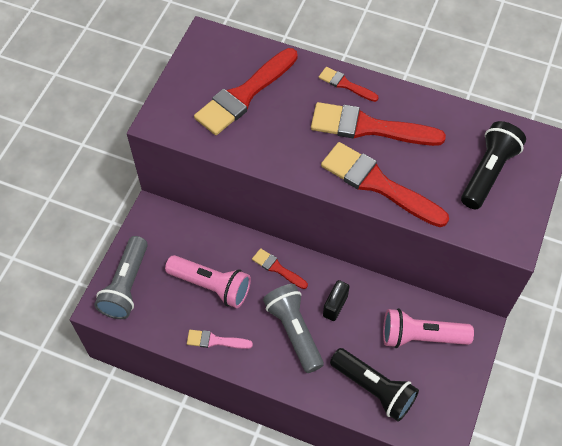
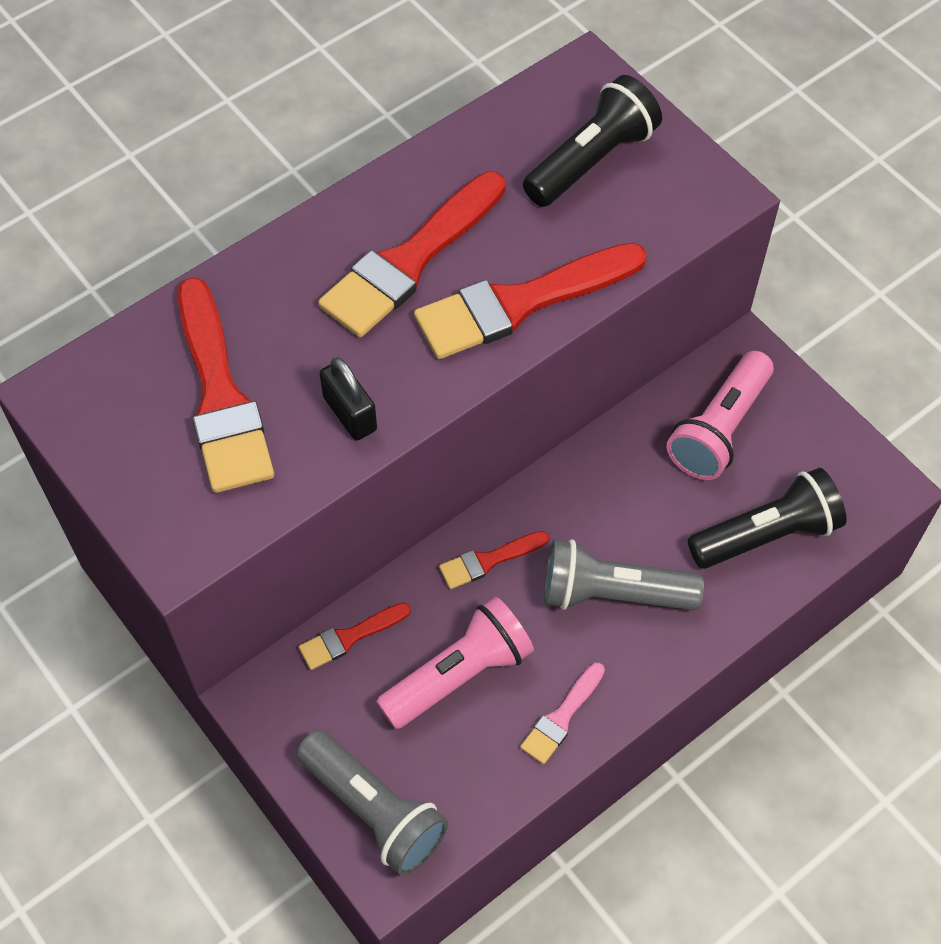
camera: 60 degrees left, 0 degrees up
(335, 306) = (603, 514): black padlock -> black padlock (350, 414)
(345, 84) = (307, 248): red brush -> red brush (349, 637)
(488, 172) = (591, 160): black flashlight -> black flashlight turned 75 degrees clockwise

